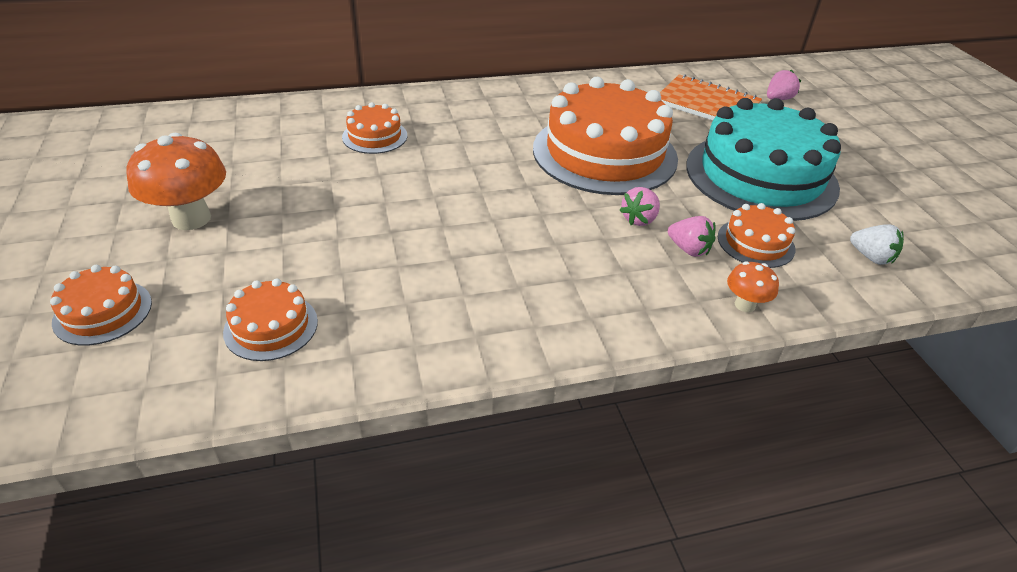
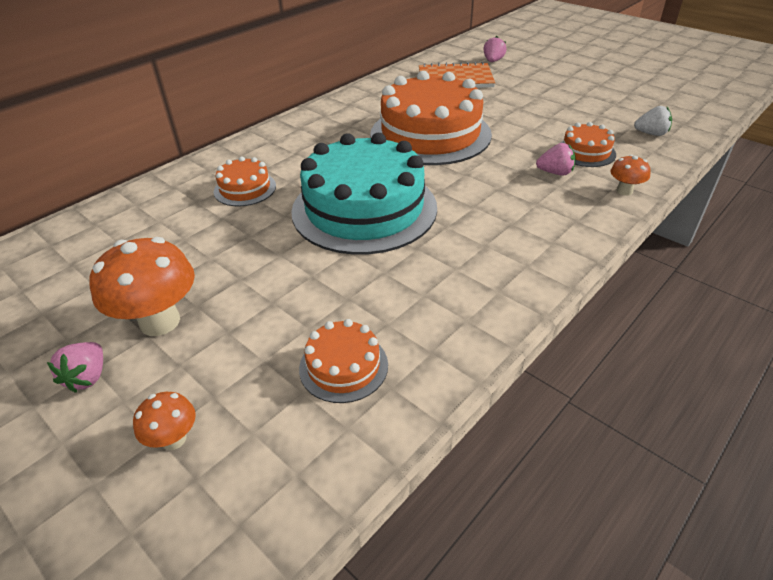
camera: 30 degrees left, 0 degrees up
(103, 312) = (174, 439): orange cake -> orange mushroom
(639, 219) = (504, 167): pink strawberry -> pink strawberry (88, 377)
(761, 176) = (540, 111): turquoise cake -> turquoise cake (364, 209)

